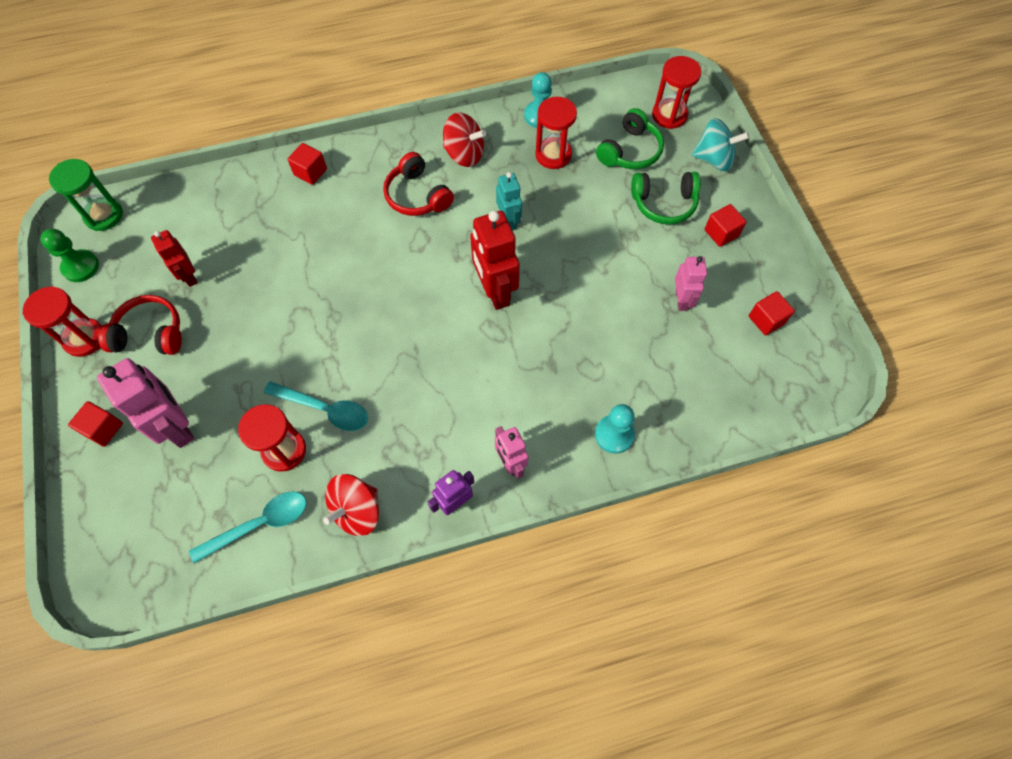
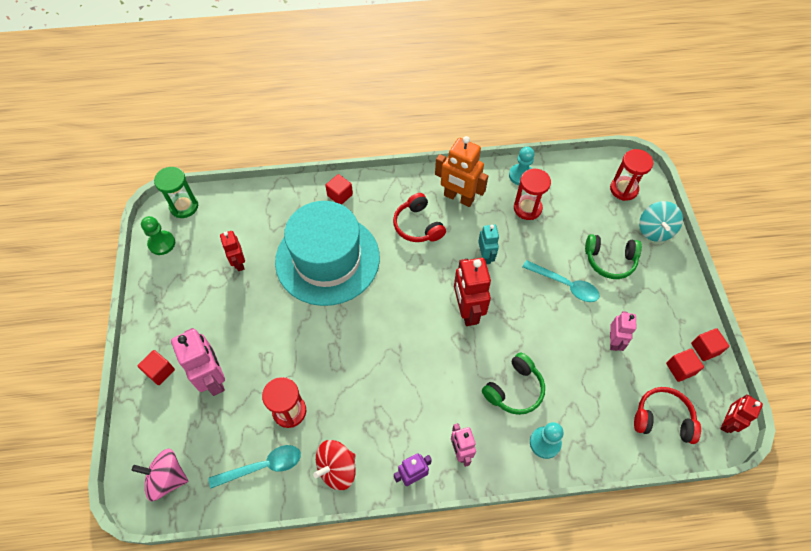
camera: 10 degrees right, 5 degrees down
(84, 338) = (156, 299): red hourglass -> none
(134, 561) = (167, 478): none -> pink spinning top
(150, 334) = (204, 303): red headphones -> red headphones (662, 419)
(306, 254) = (327, 259): none -> turquoise hat
(324, 409) = (324, 384): turquoise spoon -> turquoise spoon (565, 285)
(464, 154) = (458, 198): red spinning top -> orange robot
(630, 151) = (588, 214): green headphones -> green headphones (514, 389)
(714, 159) = (655, 230): turquoise spinning top -> turquoise spinning top turned 75 degrees clockwise
(721, 233) = (653, 291): red cube -> red cube (705, 349)
(829, 373) = (726, 422): none -> red robot

